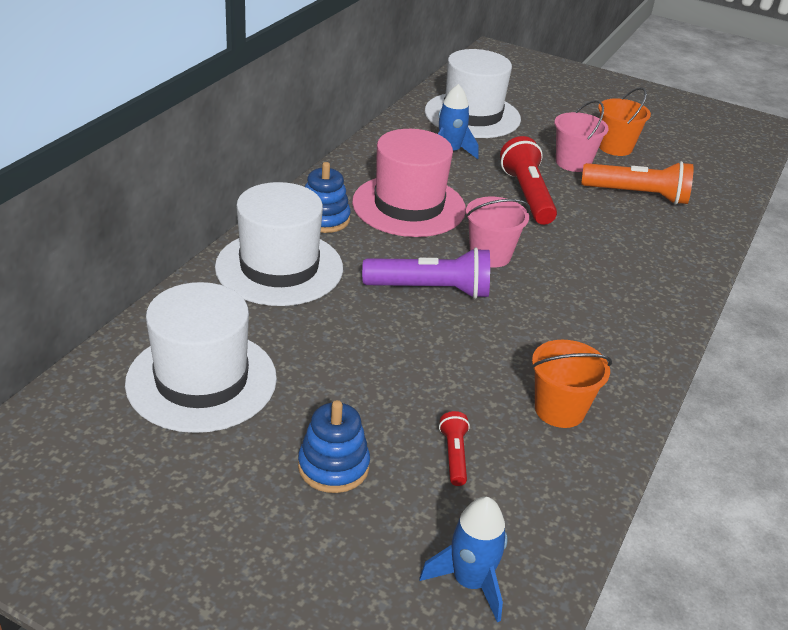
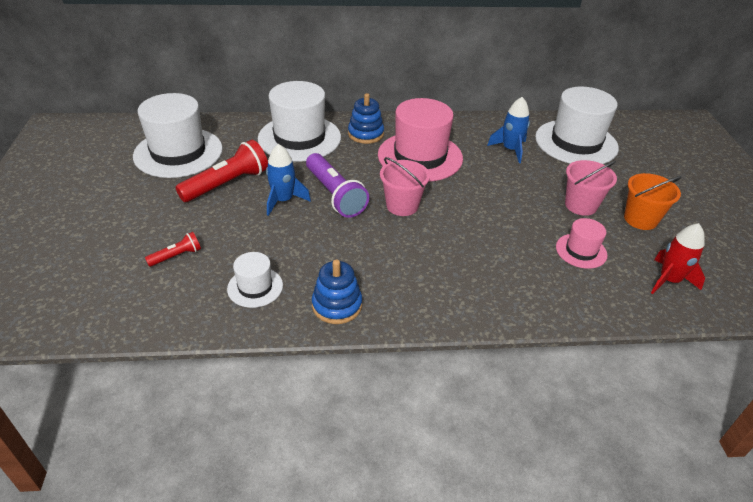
camera: 60 degrees right, 5 degrees up
(333, 466) = (138, 216): blue stacking toy -> blue stacking toy (337, 305)
(469, 582) = (70, 296): blue rocket -> blue rocket (283, 200)
(527, 195) = (501, 198): red flashlight -> red flashlight (227, 184)
(559, 410) = (255, 287): orange bucket -> white hat
(637, 195) = (581, 251): orange flashlight -> pink hat
(701, 177) = (669, 280): none -> red rocket

